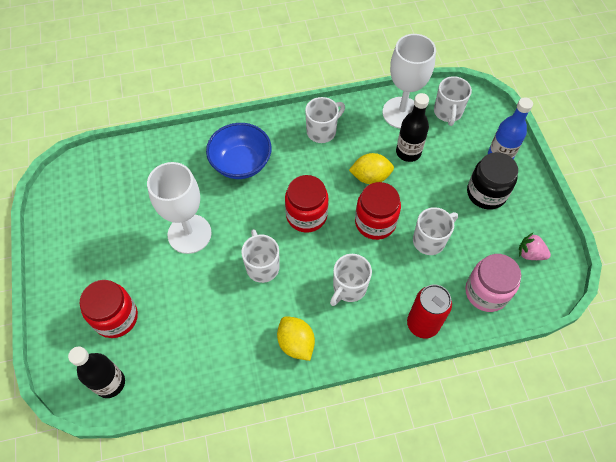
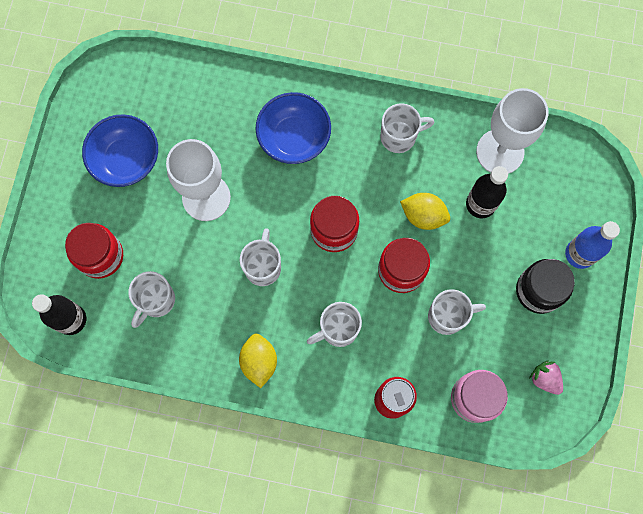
camera: 25 degrees right, 15 degrees up
(108, 233) = (126, 160): none -> blue bowl
(448, 112) = (552, 174): white mug -> white mug (156, 301)

